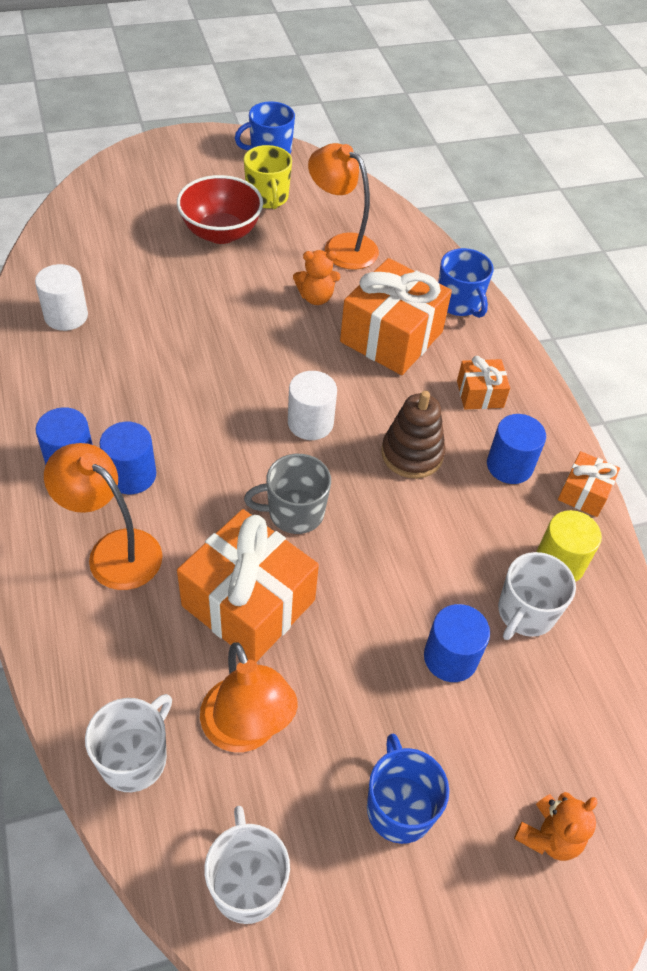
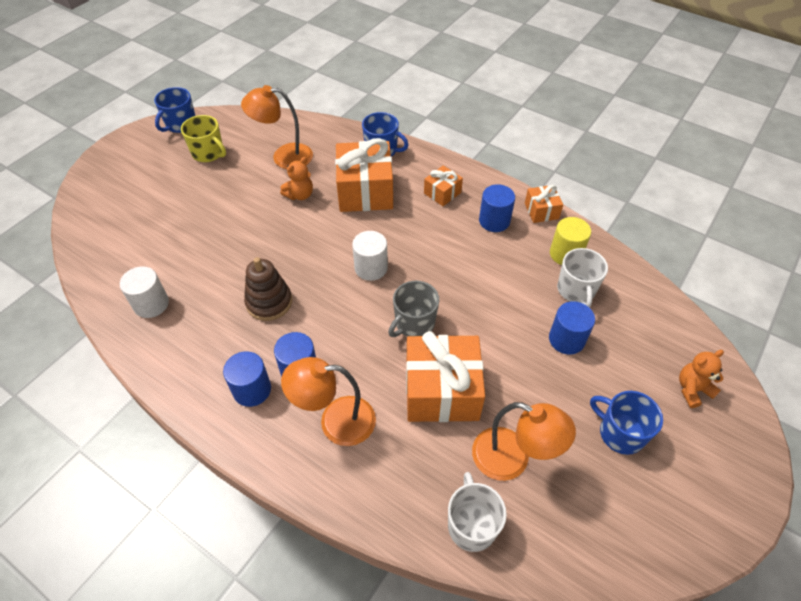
camera: 35 degrees left, 0 degrees up
(221, 233) = (201, 191): red bowl -> none
(247, 883) = (594, 535): white mug -> none
(412, 454) = (441, 248): brown stacking toy -> brown stacking toy (269, 302)
(549, 836) = (692, 389): orange teddy bear -> orange teddy bear turned 120 degrees counterclockwise

